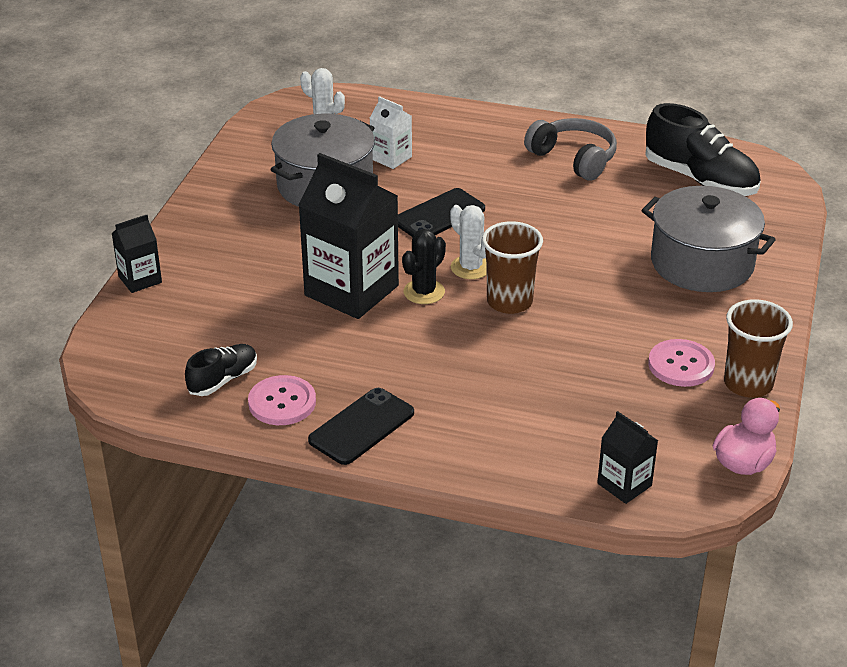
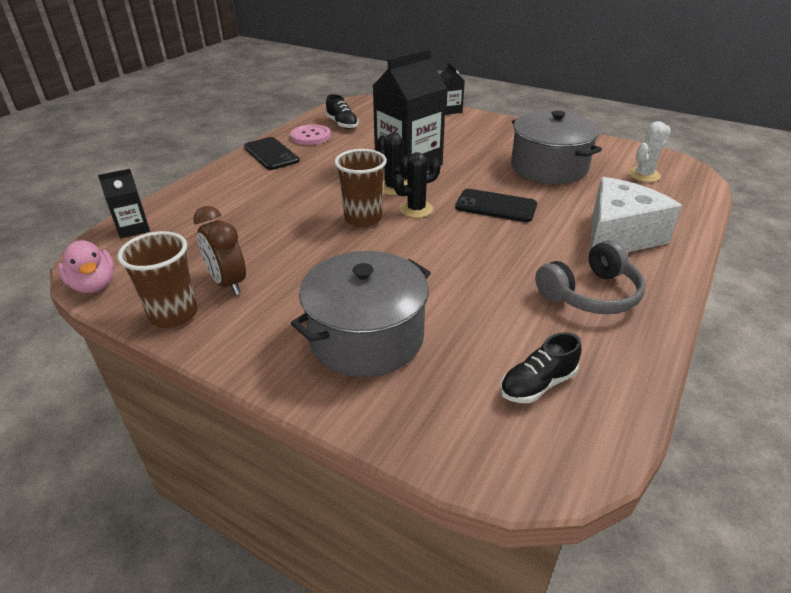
camera: 105 degrees right, 0 degrees up
(391, 158) = (591, 197): white carton -> none
(439, 215) = (496, 206): black phone -> black phone turned 45 degrees counterclockwise
(468, 144) = (618, 236): none -> white cheese
(470, 267) = (416, 209): white cactus -> black cactus
(681, 365) = (228, 283): pink button -> brown clock
(700, 179) = (537, 384): black shoe -> black shoe, size x0.55

